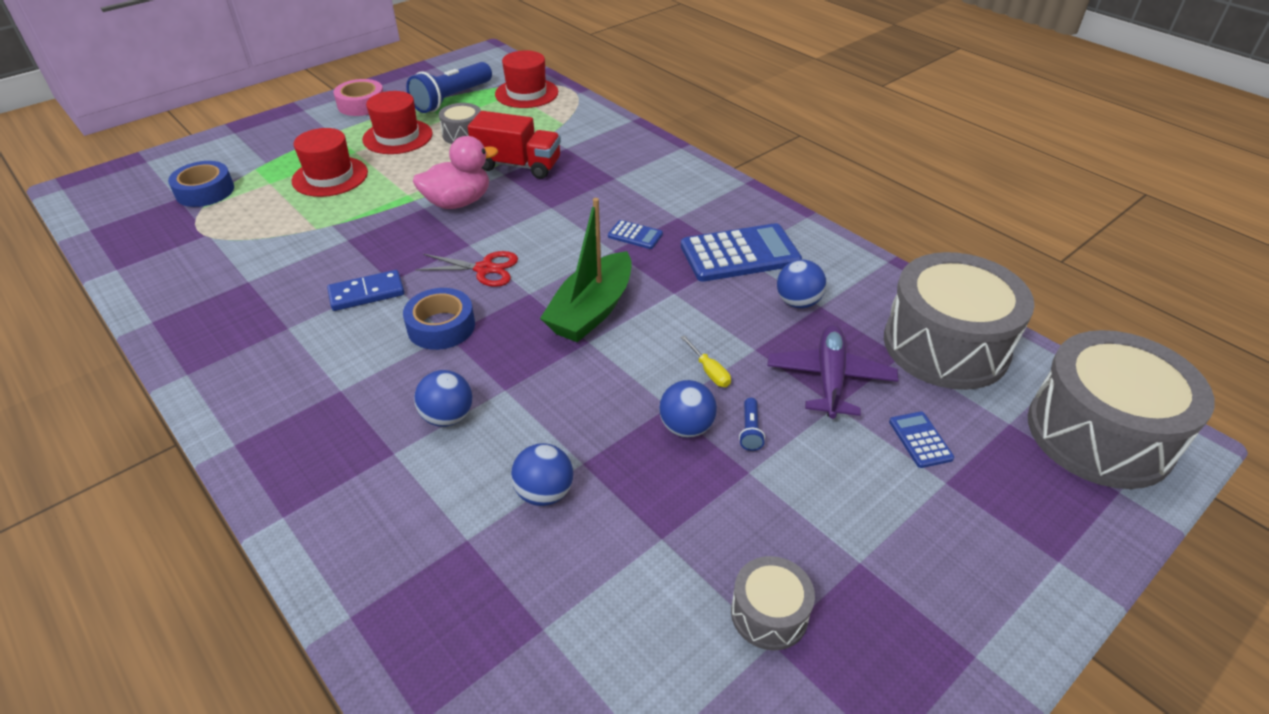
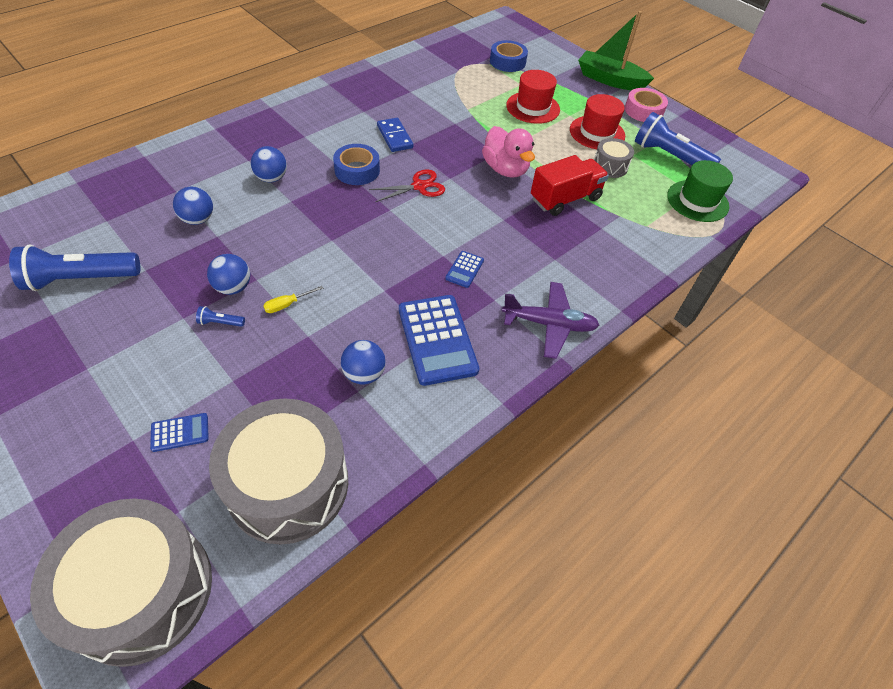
camera: 85 degrees right, 10 degrees up
(484, 269) = (419, 186): red scissors -> red scissors turned 120 degrees counterclockwise
(518, 165) = (565, 199): red truck -> red truck turned 135 degrees counterclockwise
(526, 93) = (697, 201): red hat -> green hat
(591, 311) = (366, 242): green boat -> green boat (609, 80)
(691, 624) = (80, 279): none -> blue flashlight
(769, 613) = (71, 315): grey drum -> none
(829, 379) = (263, 381): purple plane -> purple plane (549, 324)

